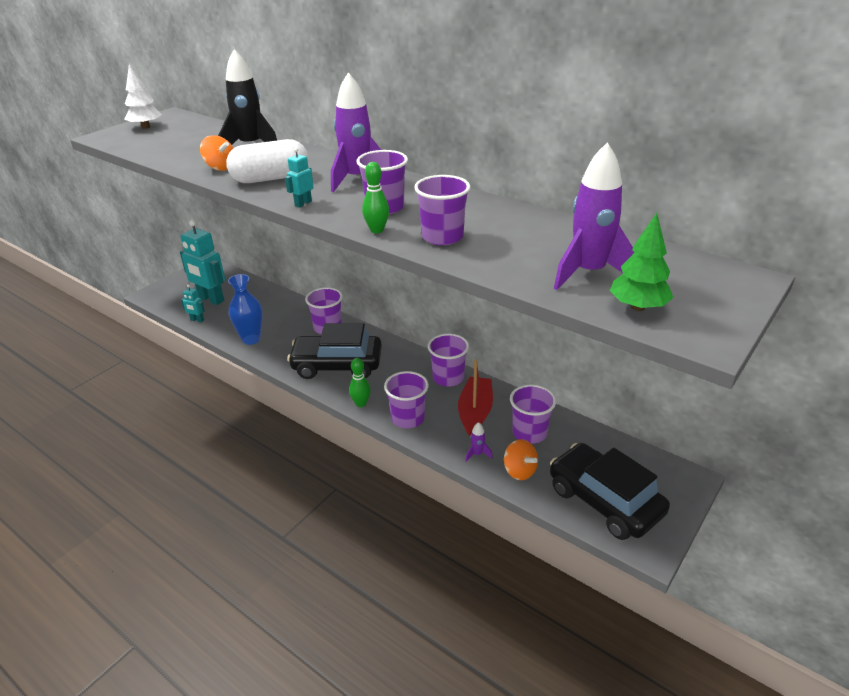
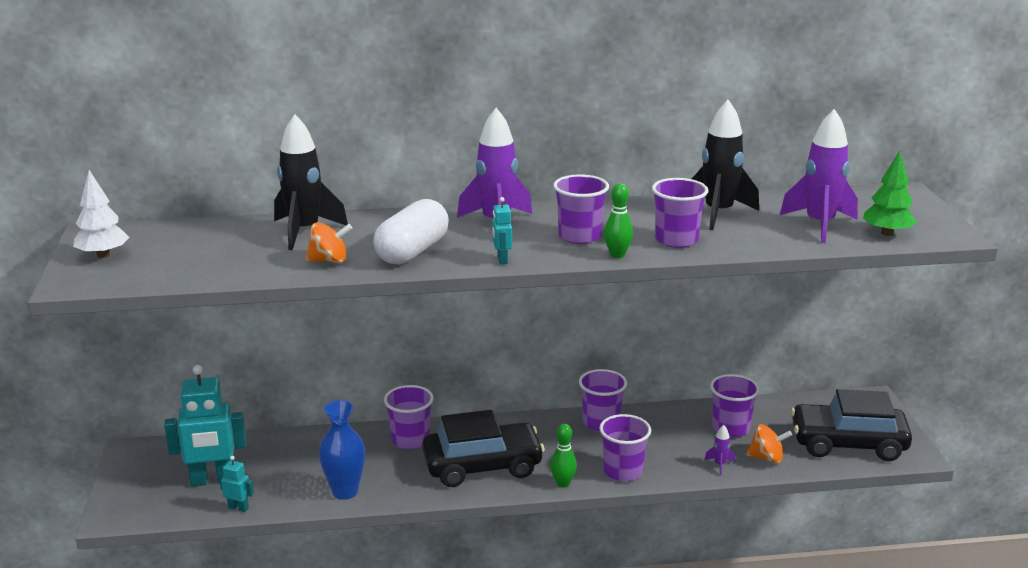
camera: 45 degrees left, 10 degrees down
(197, 320) = (238, 508): turquoise robot -> turquoise robot turned 135 degrees counterclockwise
(337, 365) = (482, 466): black car -> black car turned 150 degrees counterclockwise
(475, 412) = (667, 436): red boat -> none
(523, 230) = (718, 213): none -> black rocket

